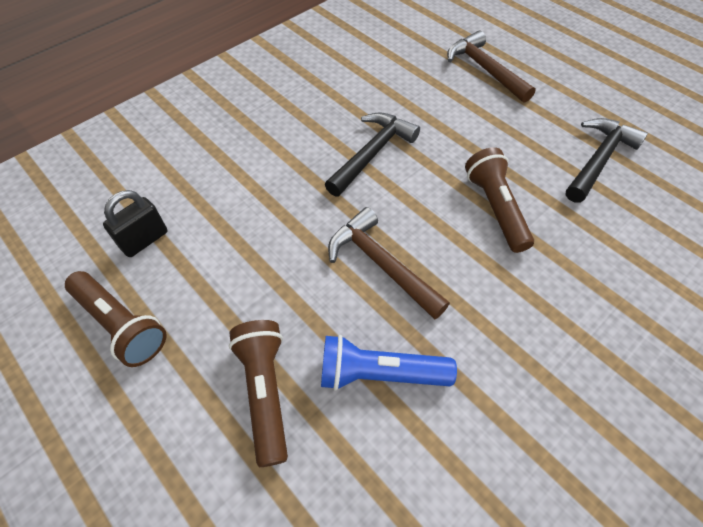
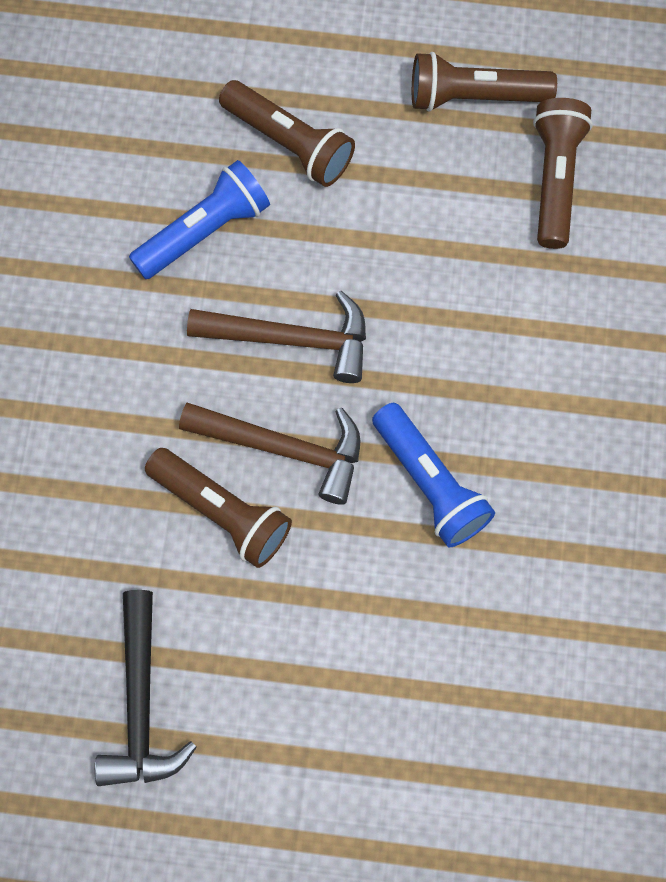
camera: 140 degrees right, 15 degrees up
(144, 240) = (556, 179): black padlock -> brown flashlight
(372, 153) = (430, 484): black hammer -> blue flashlight
(485, 69) = (409, 787): brown hammer -> brown hammer (284, 448)

